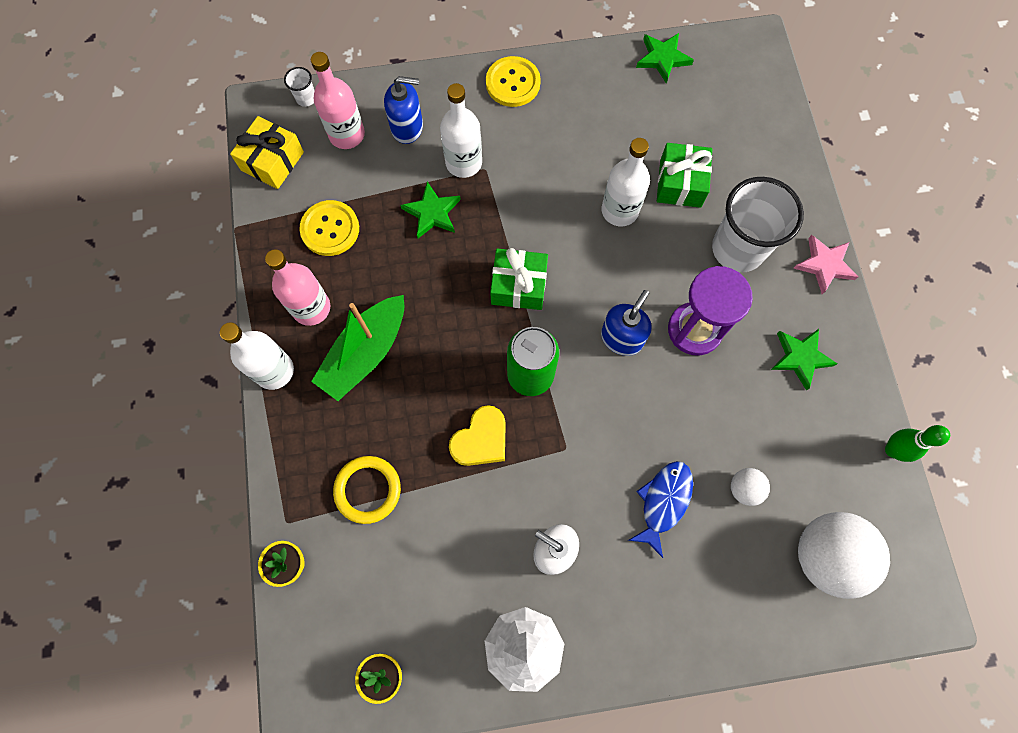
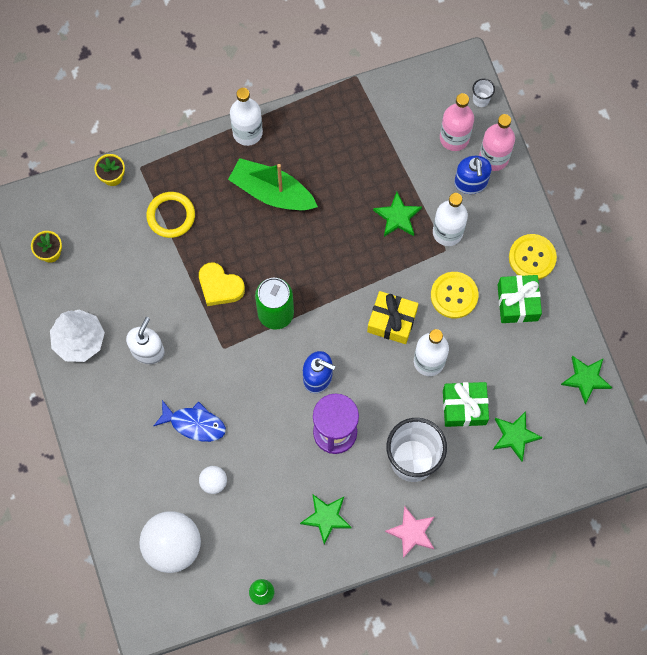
camera: 80 degrees right, 0 degrees up
(272, 161) = (418, 88): yellow gift -> yellow gift (392, 321)
(311, 308) = (301, 146): pink bottle -> pink bottle (494, 157)
(330, 229) = (368, 144): yellow button -> yellow button (454, 295)
(519, 285) = (347, 293): green gift -> green gift (517, 303)
(720, 138) = (515, 436): none -> green star

